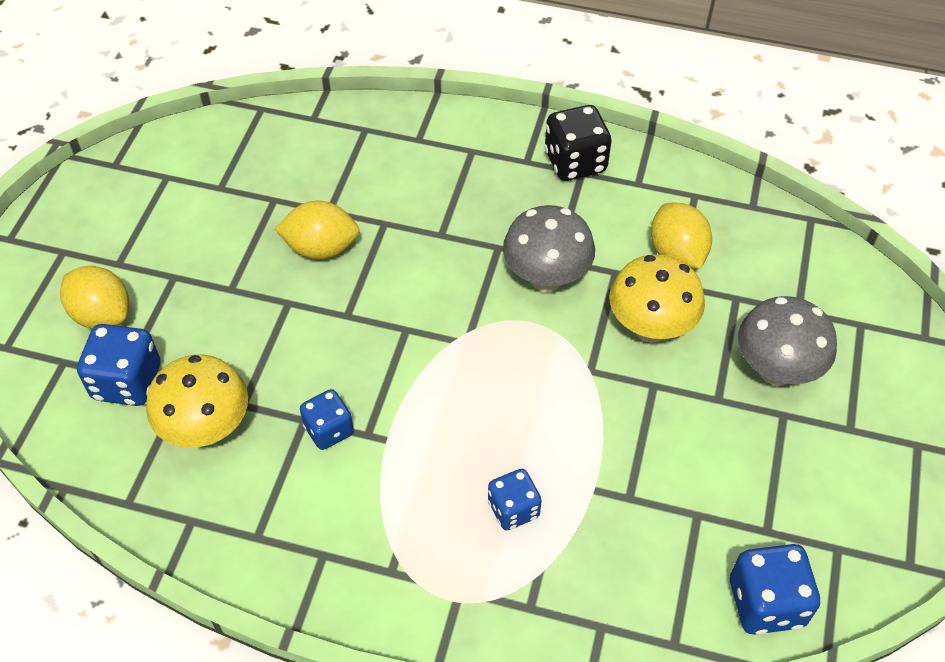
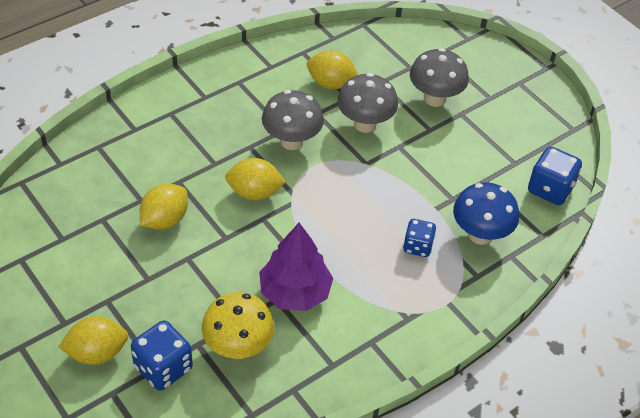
camera: 55 degrees left, 5 degrees down
(329, 430) = (295, 292): blue dice -> purple tree
(435, 296) = (254, 192): none -> yellow lemon
(575, 162) = (228, 79): black dice -> none
(600, 567) = (480, 235): none -> blue mushroom
(650, 328) = (365, 124): yellow mushroom -> grey mushroom

